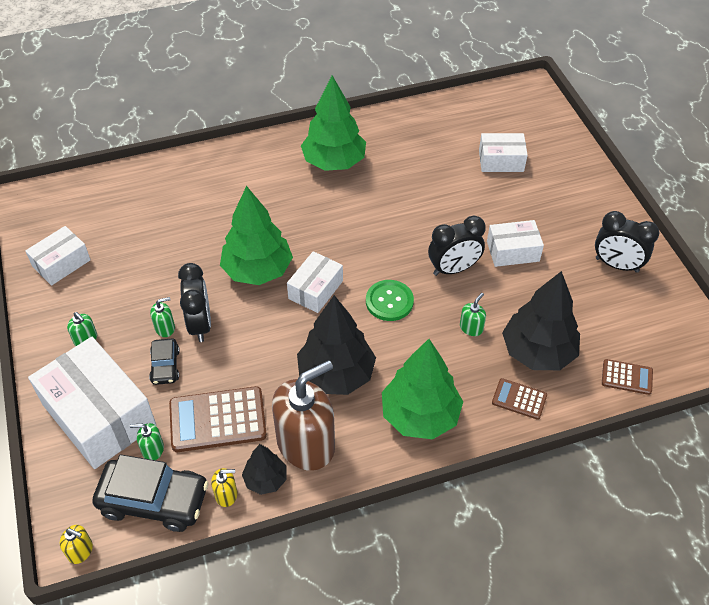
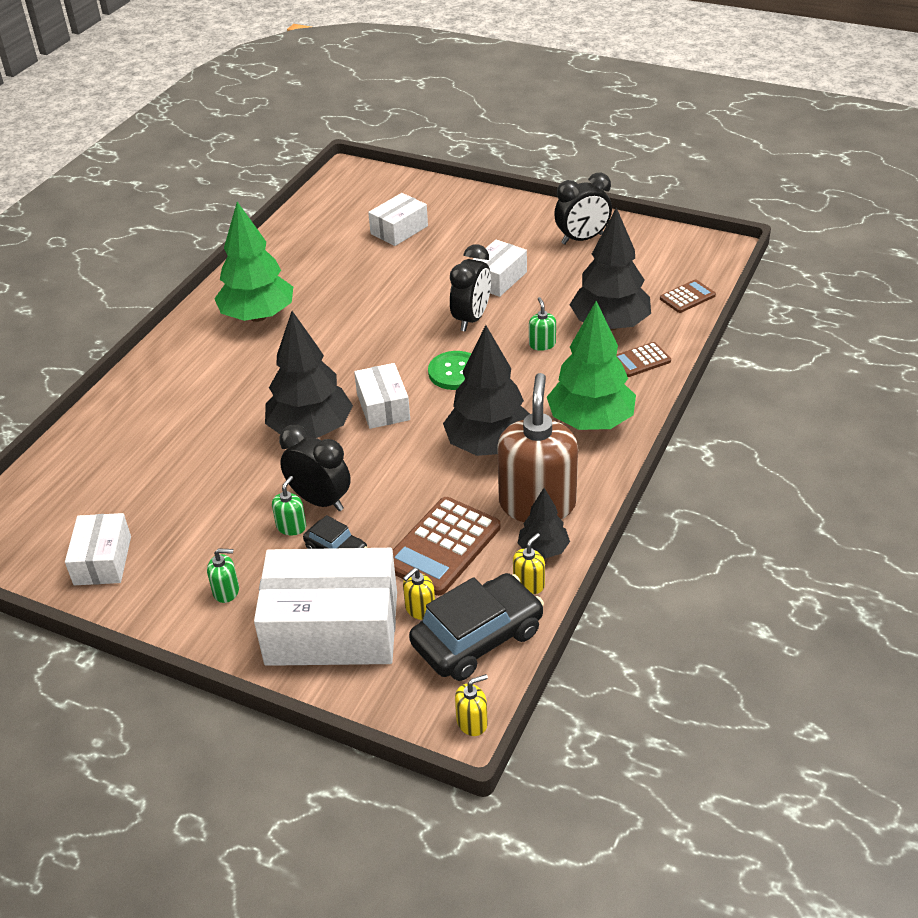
camera: 45 degrees left, 10 degrees down
(152, 449) = (420, 609): green soap dispenser -> yellow soap dispenser
(257, 270) = (311, 430): green tree -> black tree

